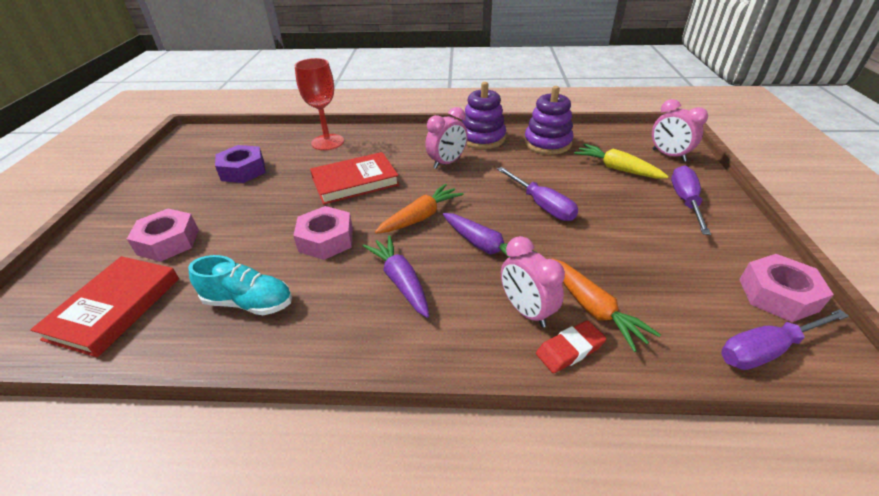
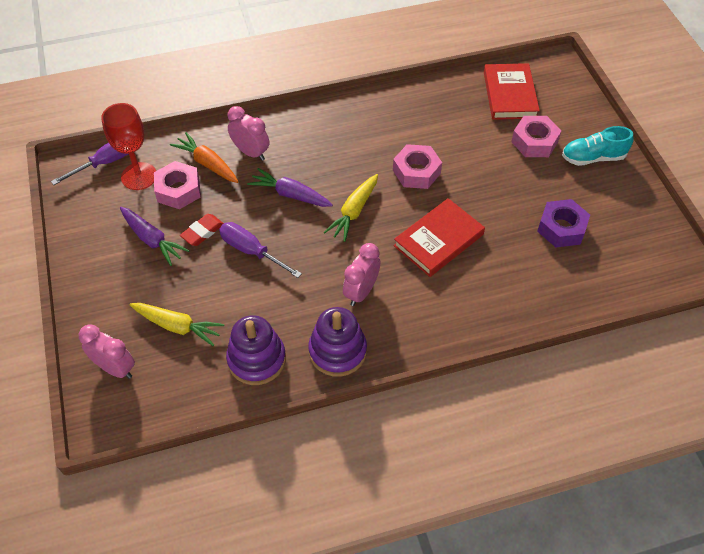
camera: 160 degrees right, 15 degrees up
(249, 302) = (430, 116): turquoise shoe -> turquoise shoe (593, 158)
(327, 142) = (515, 296): red goblet -> red goblet (139, 176)
(400, 281) = (341, 153): purple carrot -> purple carrot (152, 240)
(421, 217) = (354, 212): orange carrot -> yellow carrot
(569, 349) = (222, 136): red eraser -> red eraser (202, 232)
(685, 201) = (118, 289): purple screwdriver -> none
(777, 295) = (81, 203): pink nut -> pink nut (178, 190)

